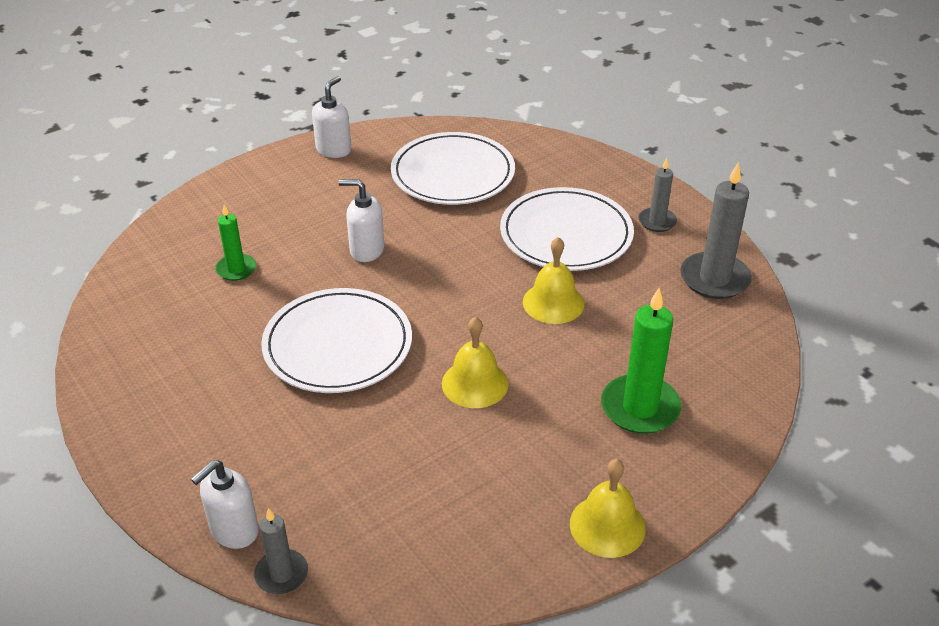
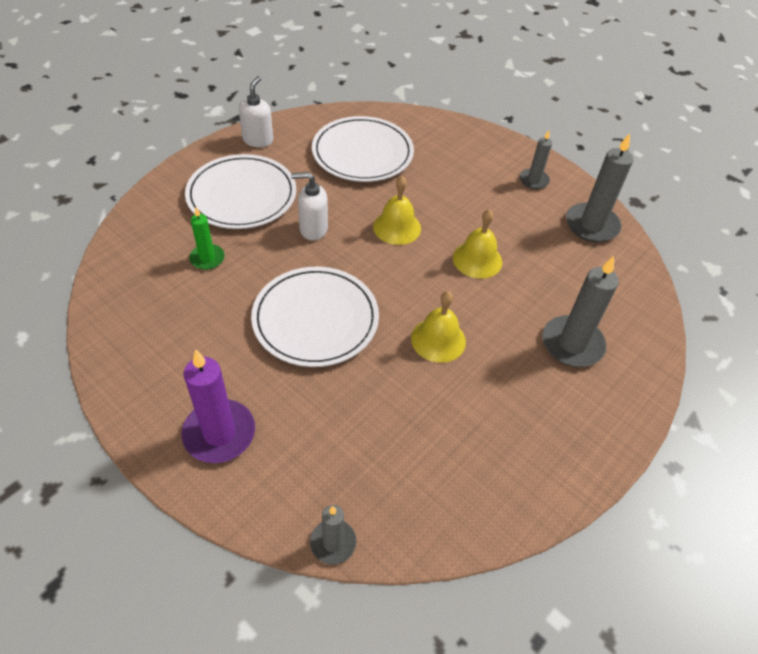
camera: 15 degrees left, 10 degrees up
(193, 447) = (219, 433): none -> purple candle
(234, 531) = (279, 508): white soap dispenser -> none
(566, 234) = (468, 198): white plate -> white plate (242, 195)
(607, 526) = (580, 452): yellow bell -> yellow bell (397, 227)
(640, 408) = (572, 344): green candle -> grey candle

